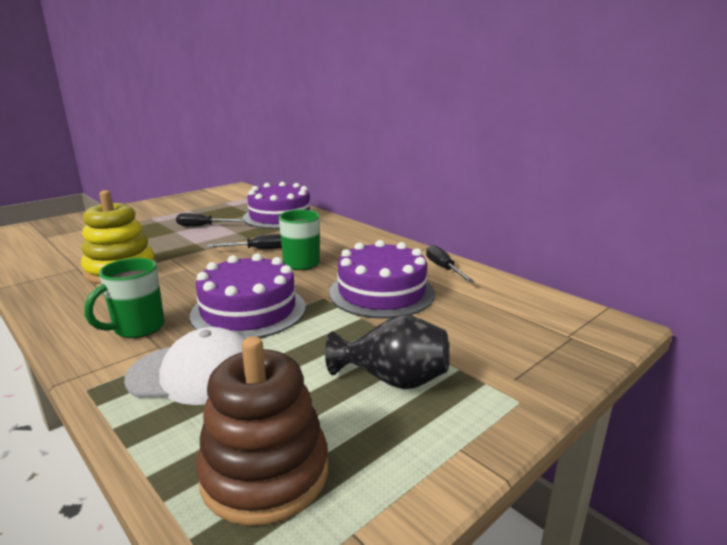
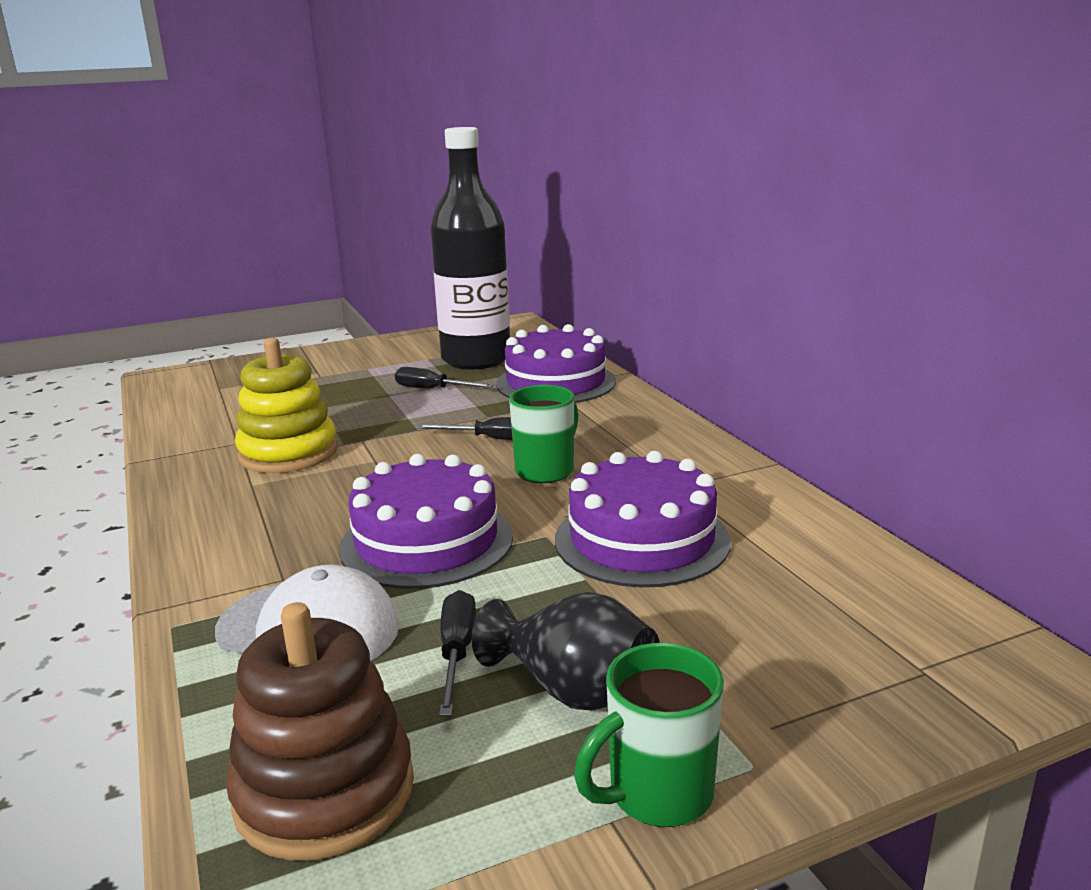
camera: 20 degrees right, 0 degrees up
(137, 328) = (268, 548): green mug -> green mug (657, 794)
(222, 208) = (476, 359): none -> black bottle
(443, 268) = (773, 509): black screwdriver -> black screwdriver (457, 652)

